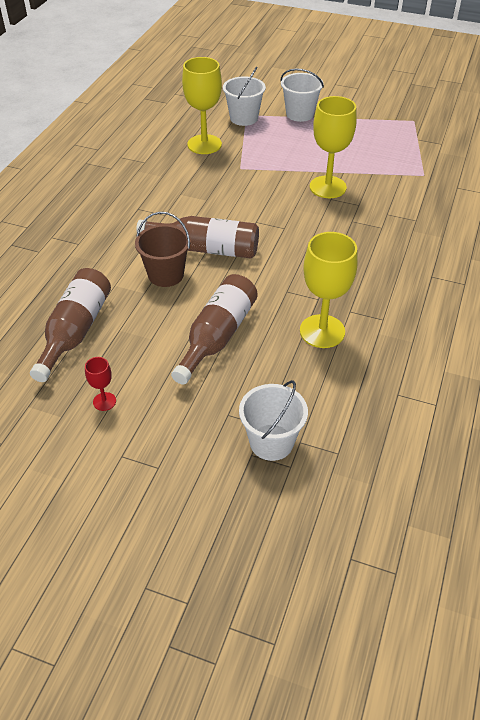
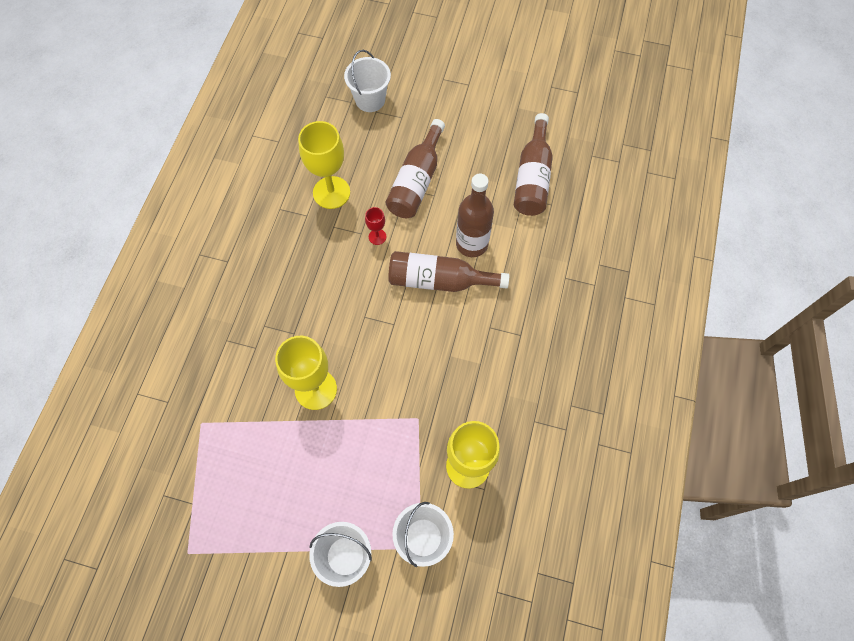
camera: 175 degrees right, 20 degrees up
(104, 401) = (491, 120): red goblet -> red goblet (377, 237)
(166, 275) = (472, 244): brown bucket -> brown bottle

